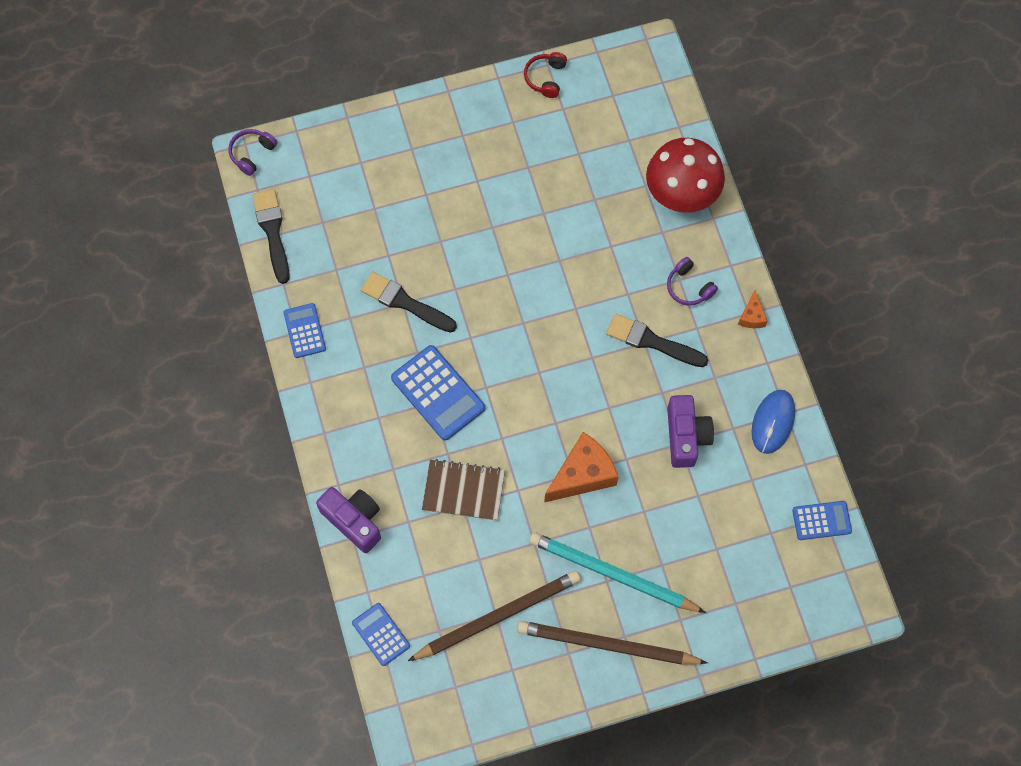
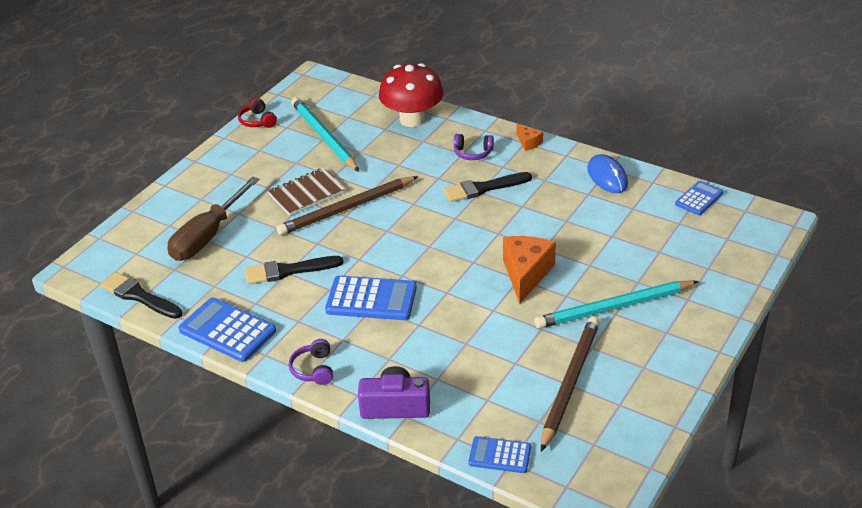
camera: 40 degrees left, 30 degrees down
(252, 154) = (75, 267): purple headphones -> purple headphones (313, 369)
(304, 331) = (227, 331): blue calculator -> blue calculator, size x1.66
(379, 203) = (208, 236): none -> brown screwdriver
(463, 491) = (456, 335): brown notebook -> brown notebook (307, 194)
(582, 151) = (324, 137): none -> turquoise pencil
(606, 645) = (662, 345): brown pencil -> brown pencil (346, 209)
(686, 436) = (565, 215): purple camera -> none

